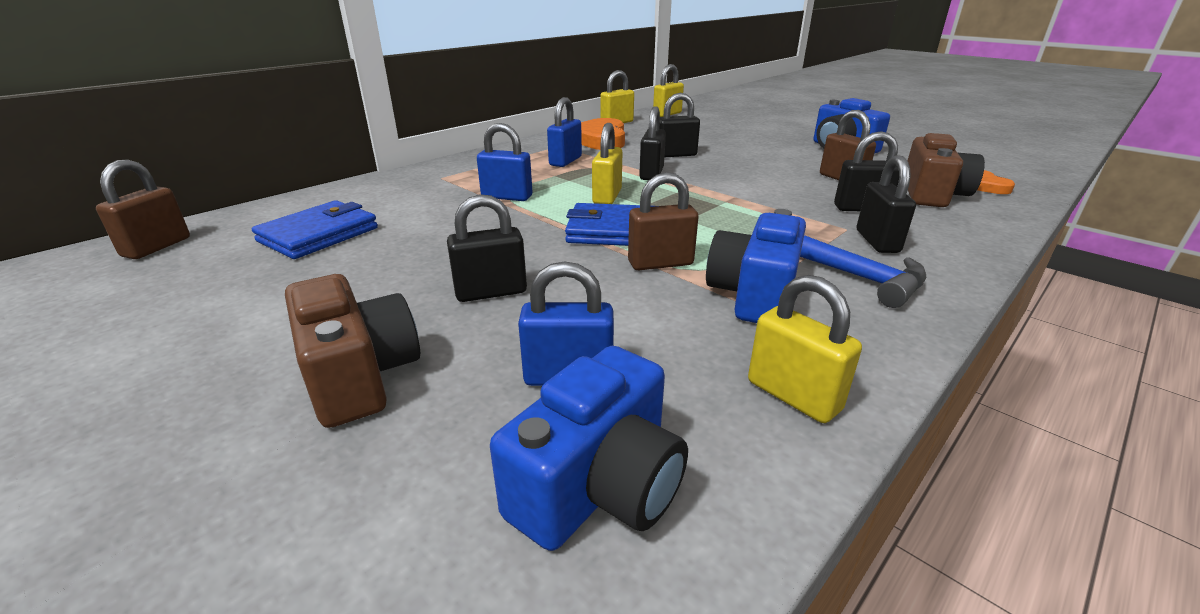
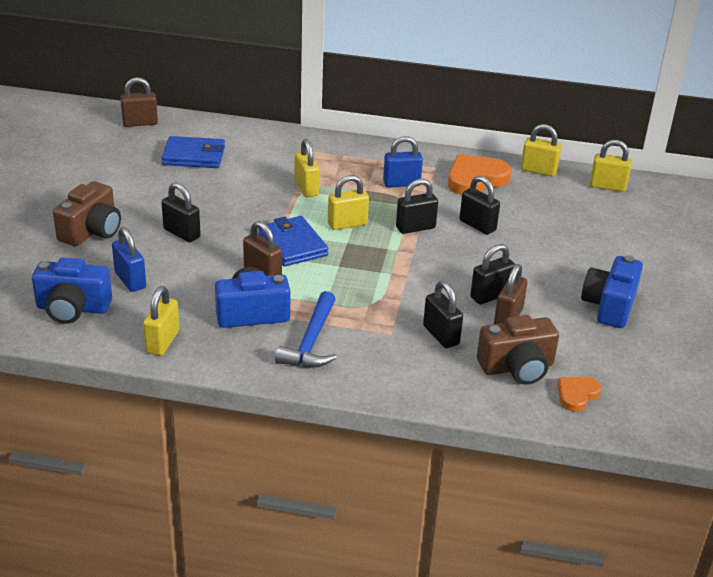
camera: 55 degrees right, 5 degrees up
(507, 197) = (306, 188): blue padlock -> yellow padlock
(877, 241) = (378, 348): black padlock -> black padlock (490, 295)

